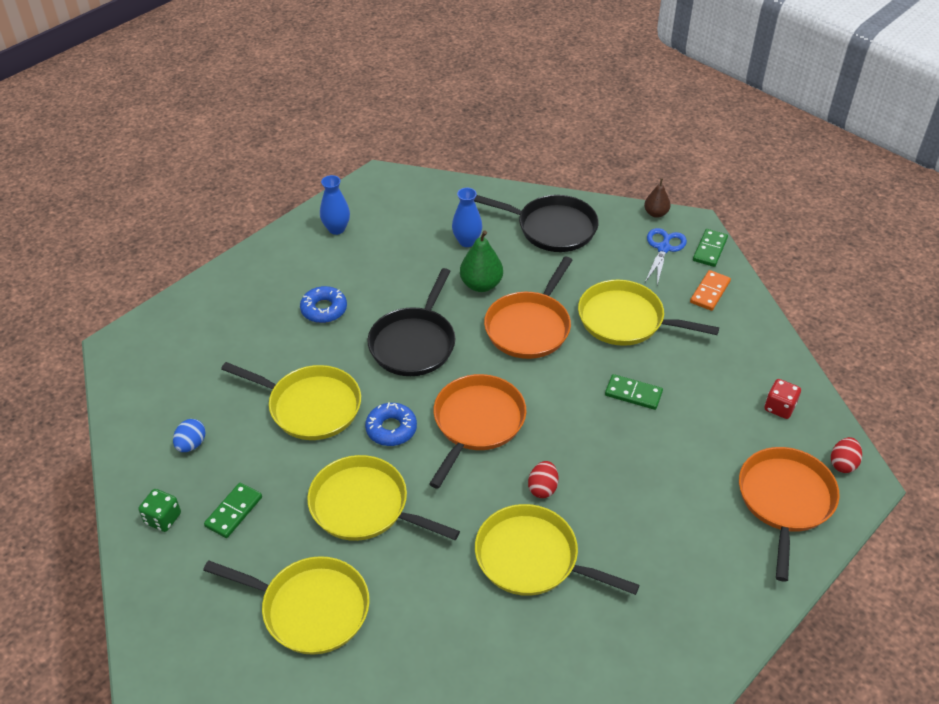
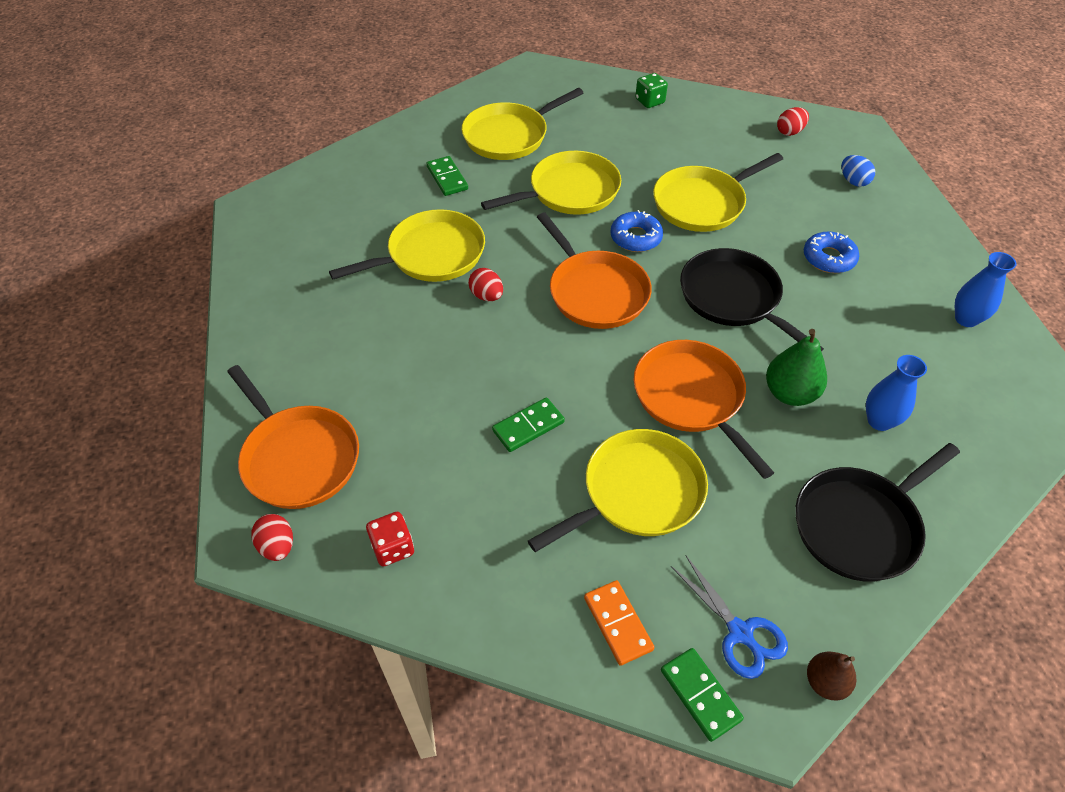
camera: 125 degrees right, 5 degrees up
(154, 390) = (789, 132): none -> red egg
(191, 444) = (712, 132): blue egg -> blue egg (853, 181)
(234, 512) = (626, 131): green domino -> green domino (447, 178)

